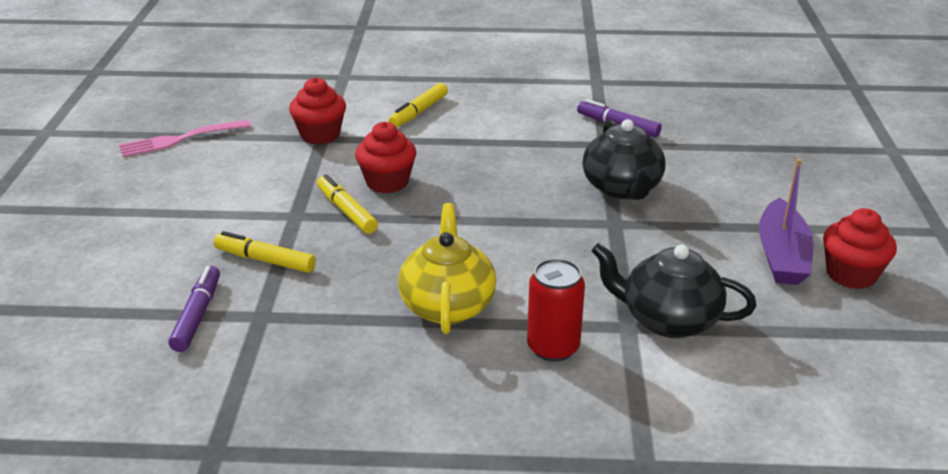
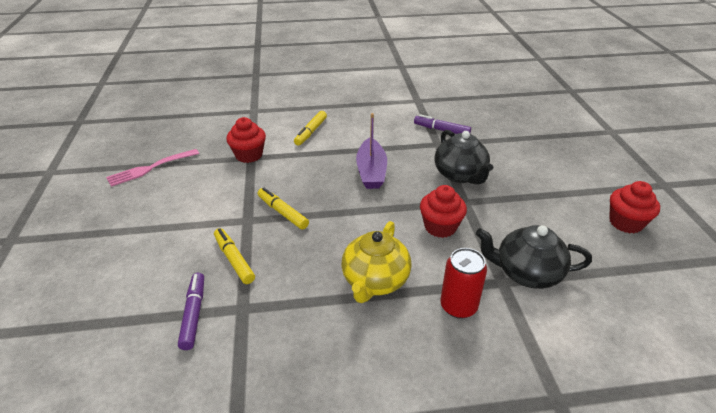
camera: 10 degrees left, 5 degrees up
(265, 260) = (234, 260): yellow marker -> yellow marker turned 45 degrees clockwise
(387, 182) = (304, 187): red cupcake -> red cupcake (440, 227)
(447, 305) = (375, 281): yellow teapot -> yellow teapot turned 150 degrees counterclockwise
(781, 255) = (578, 214): purple boat -> purple boat (371, 171)

